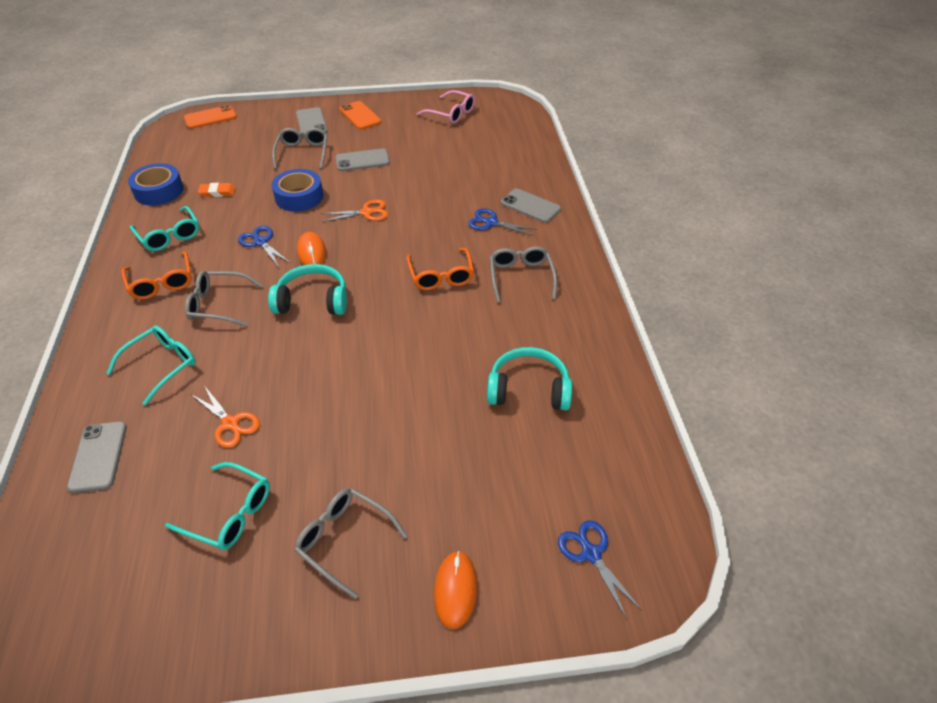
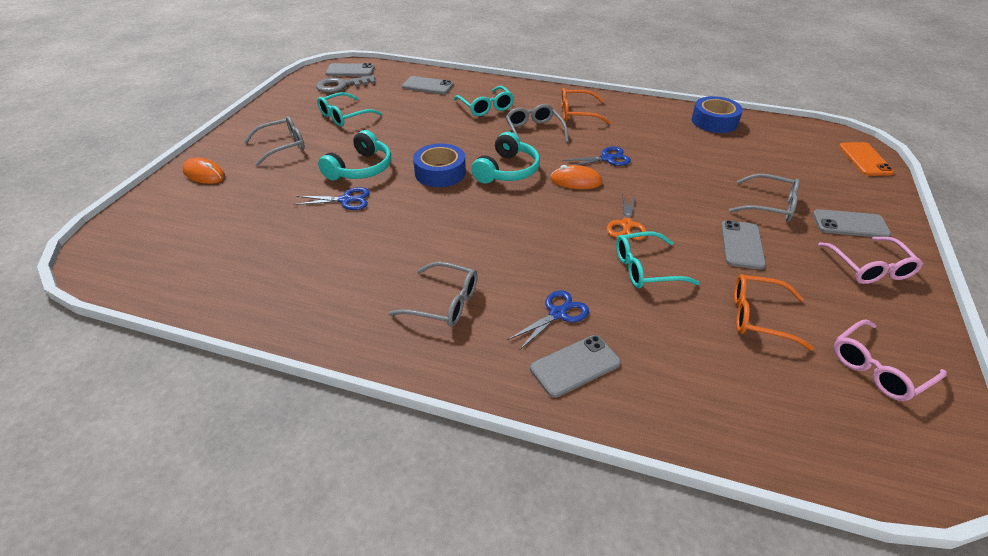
camera: 115 degrees right, 5 degrees down
(39, 607) = (350, 70): none -> grey phone
(113, 583) = (341, 85): none -> grey key
(169, 236) = (640, 121): turquoise glasses -> turquoise glasses (645, 269)
(217, 192) = (702, 147): orange eraser -> none
(218, 305) = (534, 131): grey glasses -> grey glasses turned 45 degrees counterclockwise
(230, 423) = (411, 123): orange scissors -> none
(299, 197) = (675, 189): blue tape -> blue tape (440, 172)
(360, 116) = (870, 268): orange phone -> pink glasses
(441, 276) = (487, 247): orange glasses -> orange glasses (758, 317)
(528, 389) = (303, 254): turquoise headphones -> turquoise headphones (360, 169)
(591, 554) = (148, 232): blue scissors -> blue scissors (346, 200)

